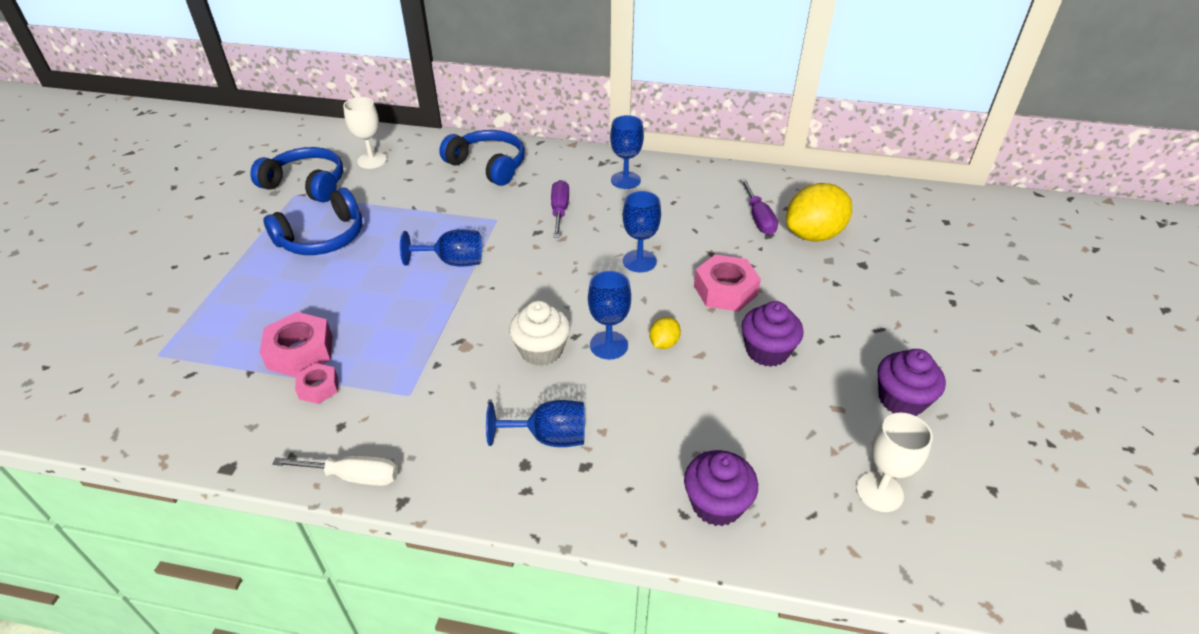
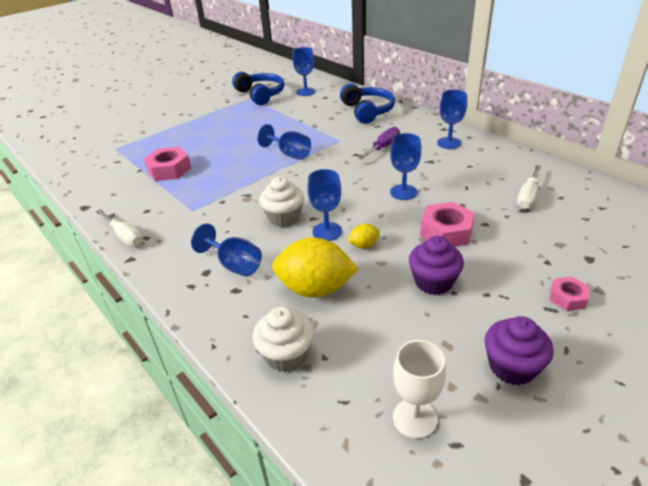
camera: 40 degrees right, 5 degrees down
(318, 388) = (158, 189): pink nut -> pink nut (567, 298)
(322, 237) = (239, 121): blue headphones -> none
(372, 160) = (305, 92): white goblet -> blue goblet
(716, 504) = (286, 355): purple cupcake -> white cupcake
(758, 218) = (528, 196): purple screwdriver -> white screwdriver
(813, 235) = (565, 223): yellow lemon -> yellow lemon (315, 289)

